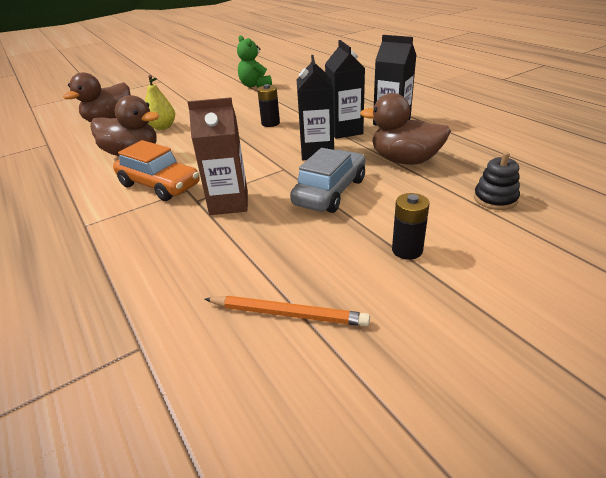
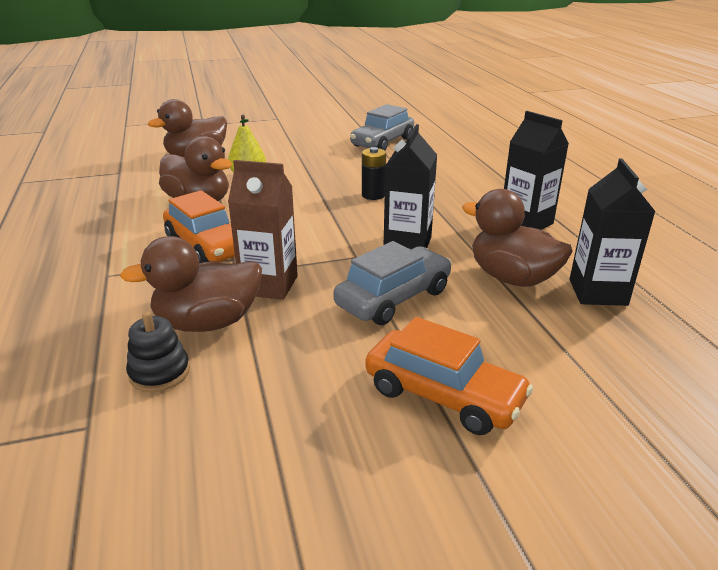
camera: 15 degrees right, 5 degrees down
(196, 242) = (208, 323): none -> brown duck
(255, 85) = (382, 142): green teddy bear -> grey car
(288, 314) = (259, 434): orange pencil -> none
(344, 131) = (458, 223): black carton -> black carton (597, 292)
(407, 250) = (443, 395): black battery -> orange car
(495, 199) = (602, 357): black stacking toy -> black stacking toy (159, 372)

